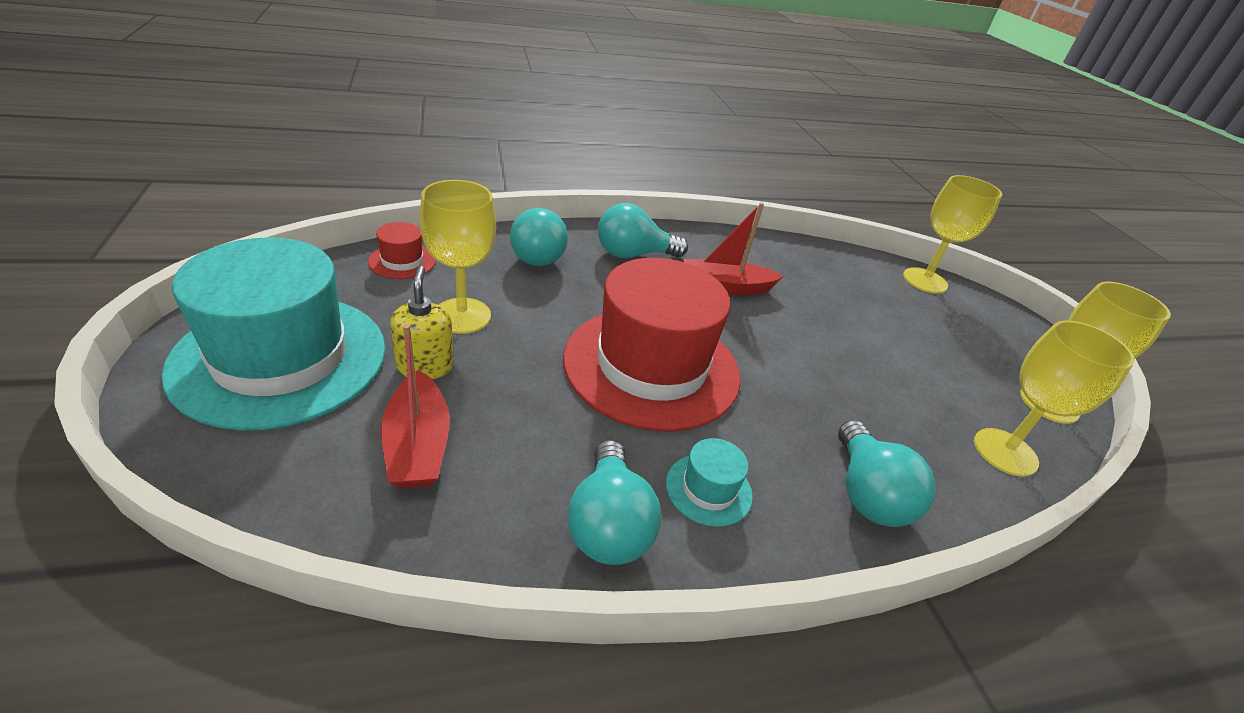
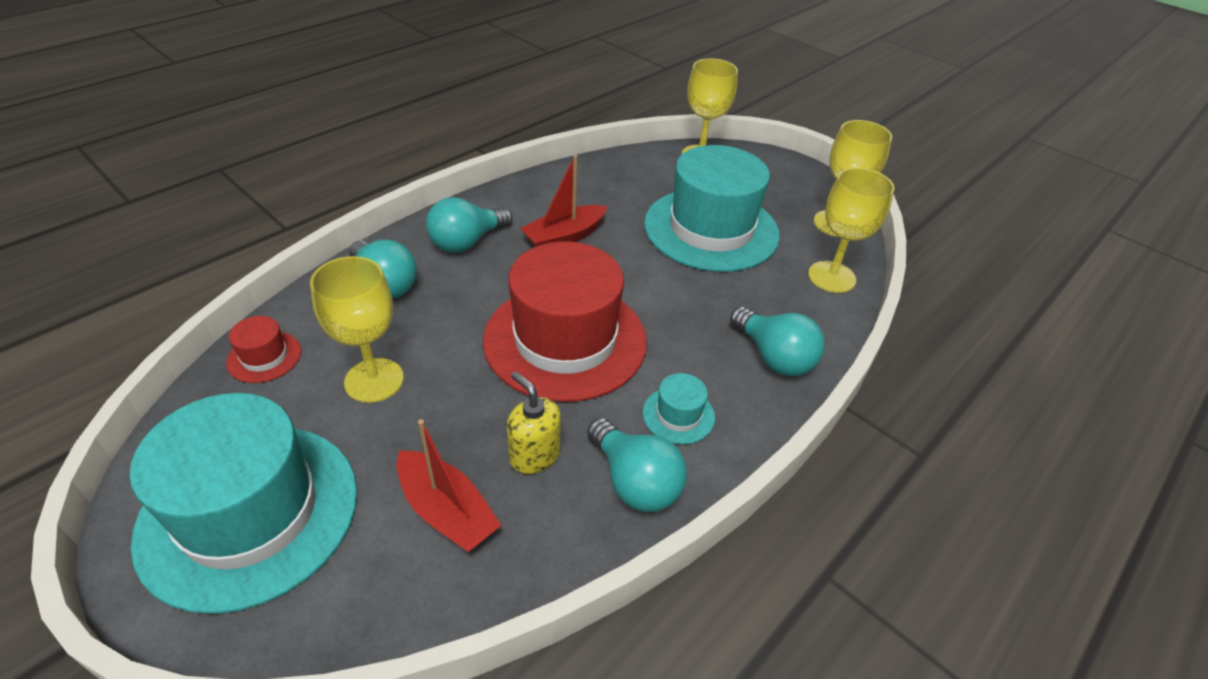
camera: 30 degrees left, 5 degrees up
(425, 366) = (387, 444): yellow soap dispenser -> yellow soap dispenser (534, 455)
(886, 344) = (711, 229): none -> turquoise hat

